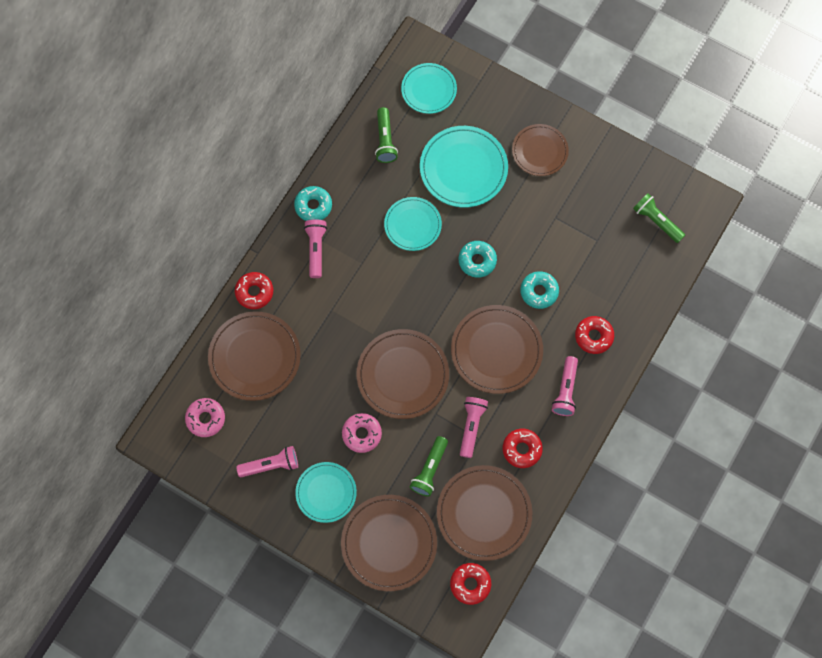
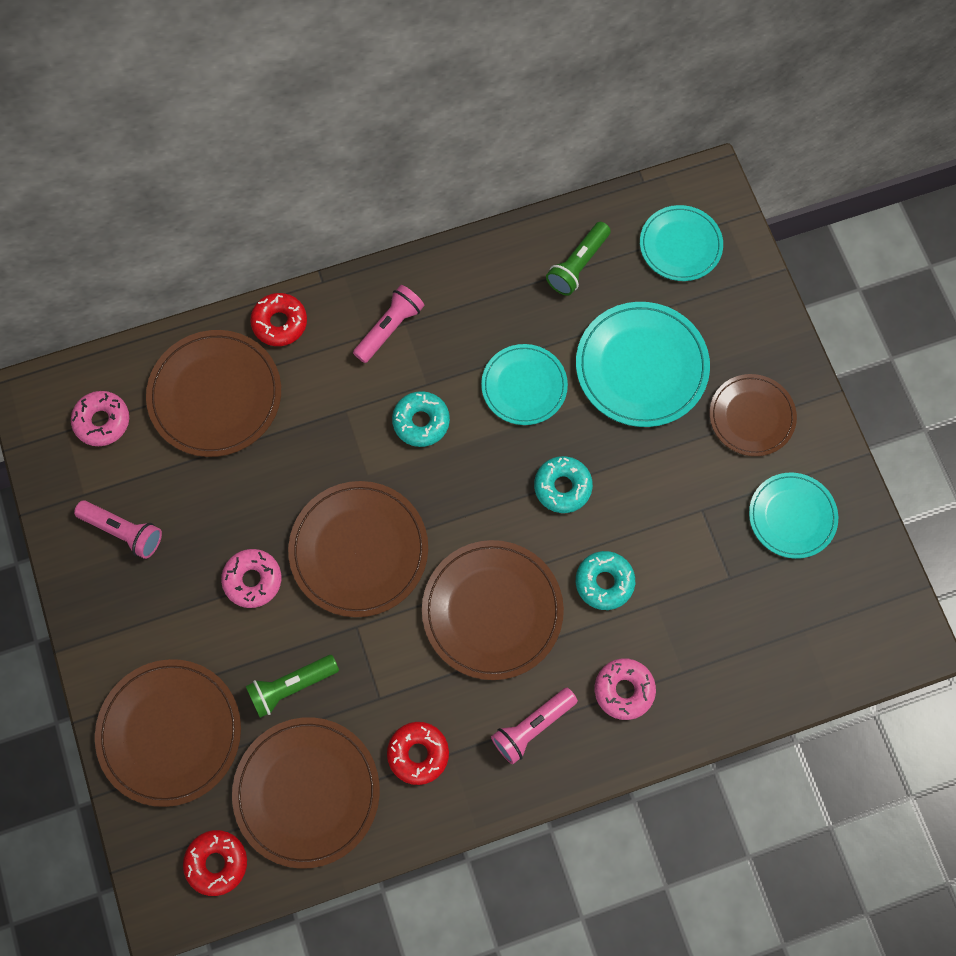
camera: 40 degrees right, 0 degrees up
(313, 206) = (430, 277): turquoise donut -> turquoise donut (421, 422)
(326, 492) = (154, 614): turquoise plate -> turquoise plate (792, 516)
(471, 427) = (383, 677): pink flashlight -> none
(593, 336) = (624, 690): red donut -> pink donut
(656, 221) = (825, 613): green flashlight -> none

